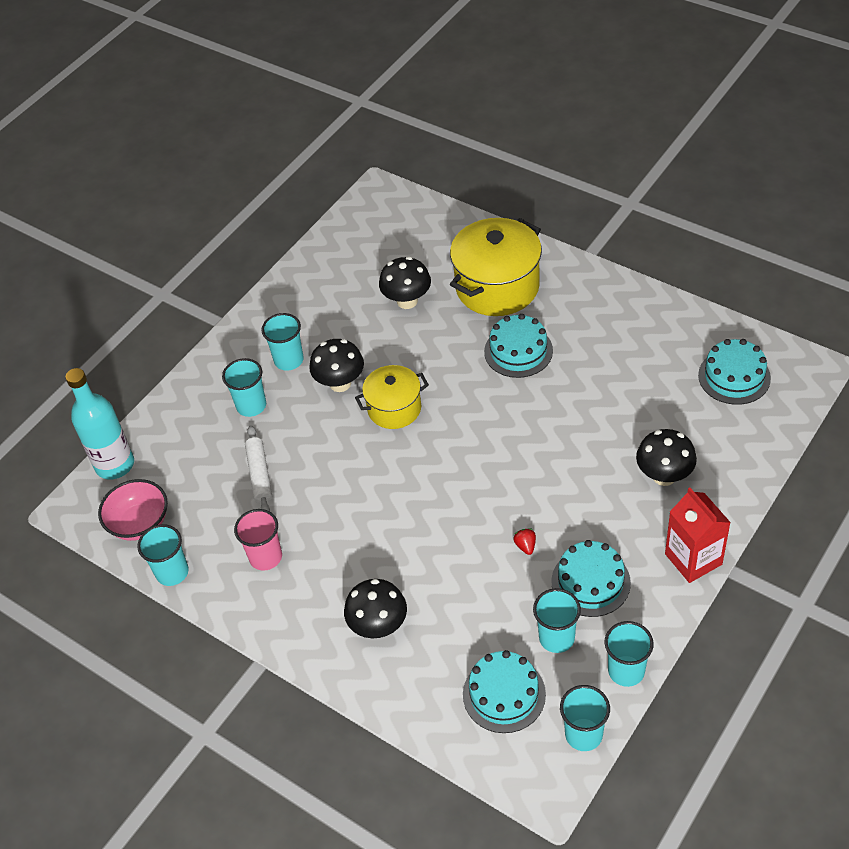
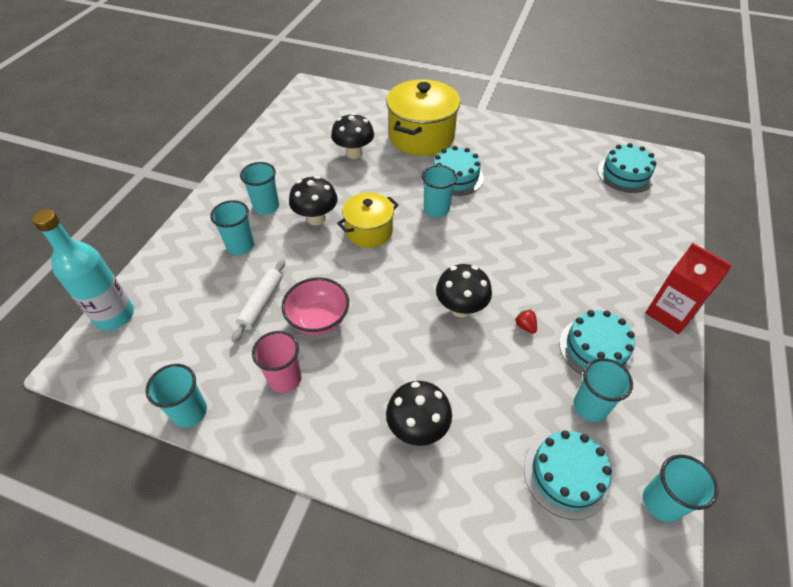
camera: 20 degrees left, 0 degrees up
(140, 523) = (147, 368): pink bowl -> pink bowl (318, 319)
(259, 475) = (261, 303): white rolling pin -> white rolling pin turned 45 degrees clockwise
(626, 671) = (667, 426): turquoise cup -> turquoise cup (436, 209)
(664, 476) = (611, 251): black mushroom -> black mushroom (461, 308)

